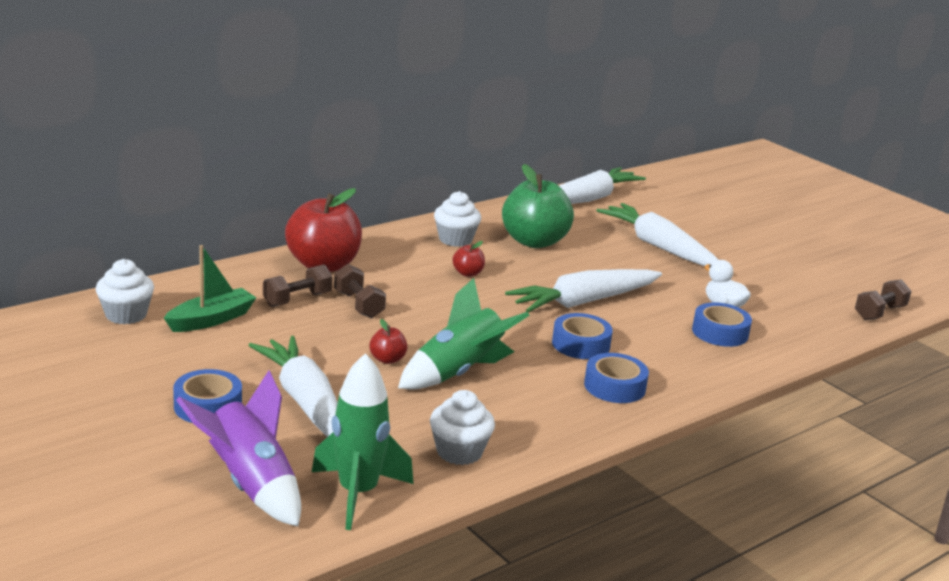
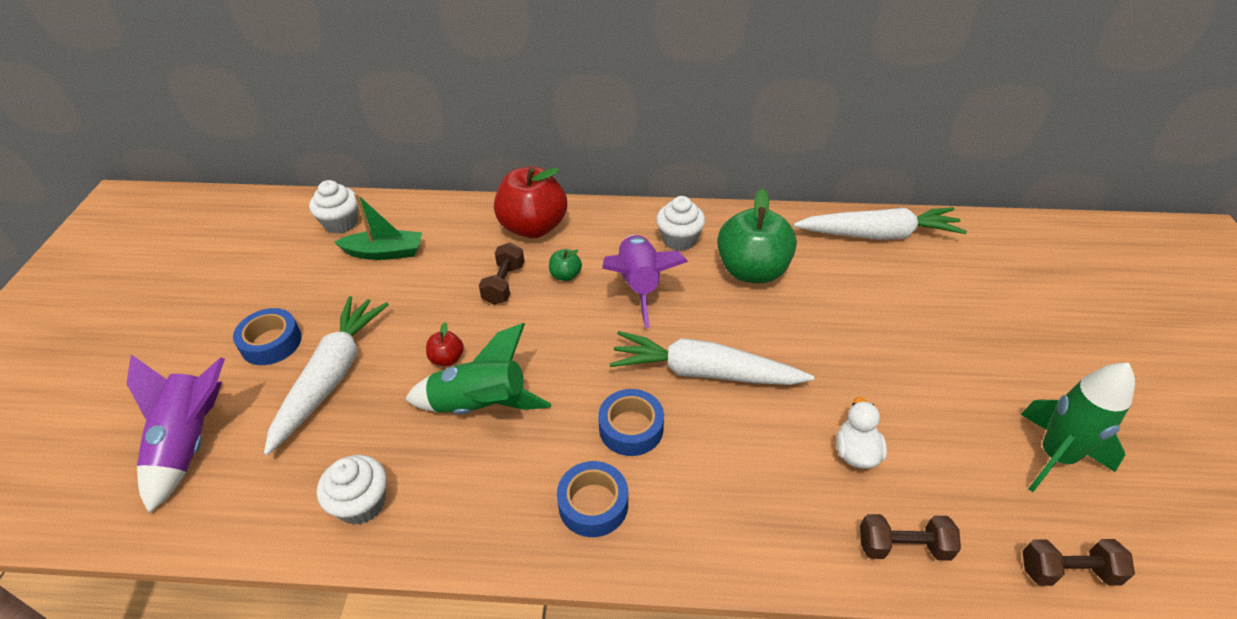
camera: 45 degrees right, 20 degrees up
(297, 300) = (467, 257): brown dumbbell -> brown dumbbell (903, 546)
(358, 493) = (237, 502): green rocket -> green rocket (1055, 457)
(401, 285) = (565, 275): none -> green apple
(468, 273) = (639, 286): red apple -> purple rocket
(658, 246) = (882, 330): white carrot -> none
(720, 332) = (802, 490): blue tape -> none

